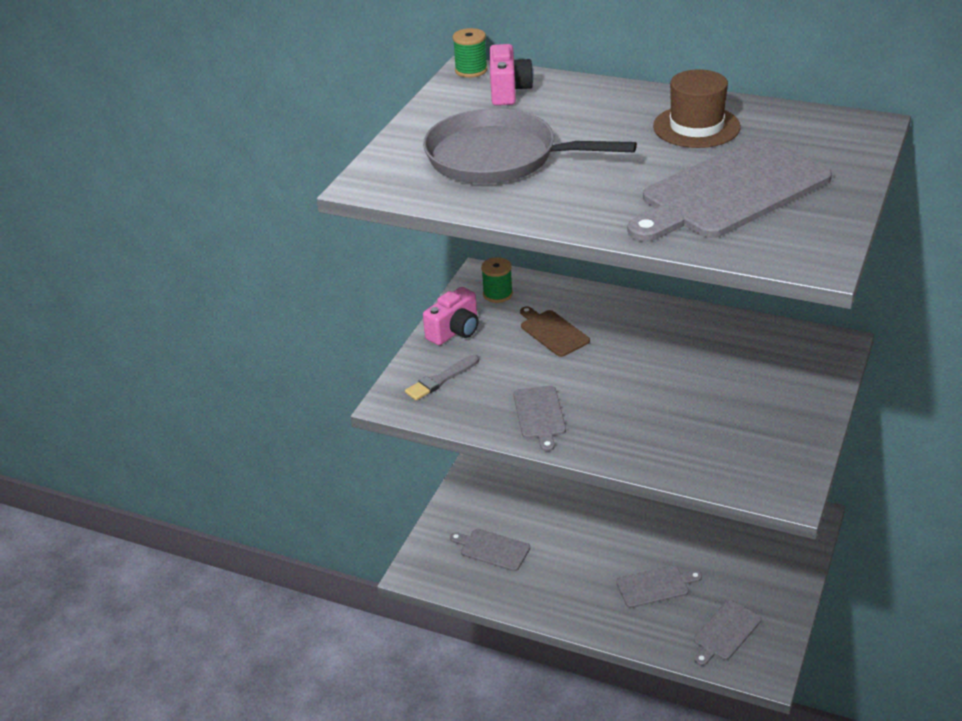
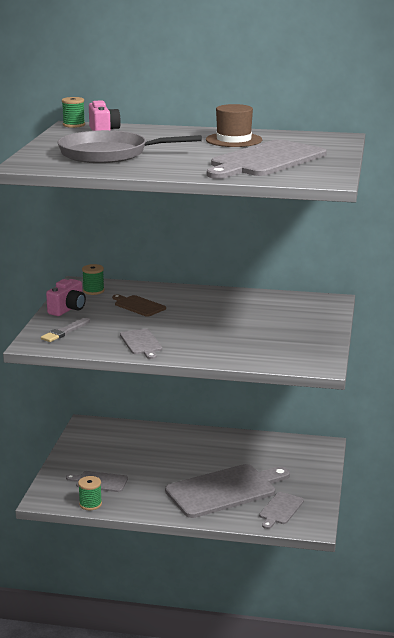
camera: 15 degrees left, 15 degrees down
(473, 589) = (90, 504): none -> green spool
(655, 586) = (224, 490): grey cutting board -> grey cutting board, size x2.07

